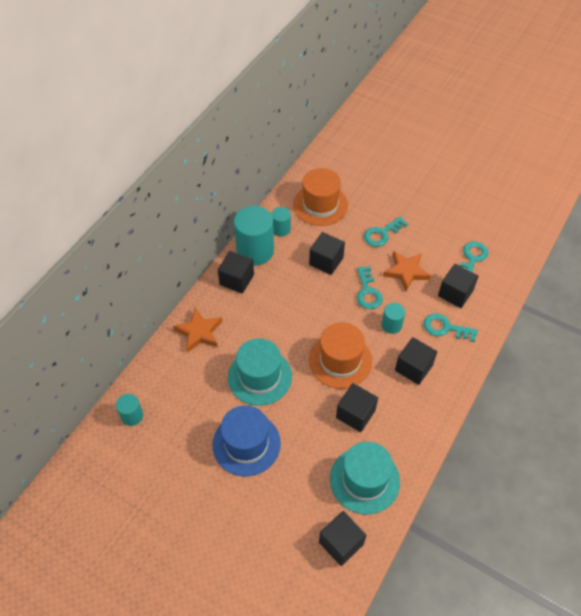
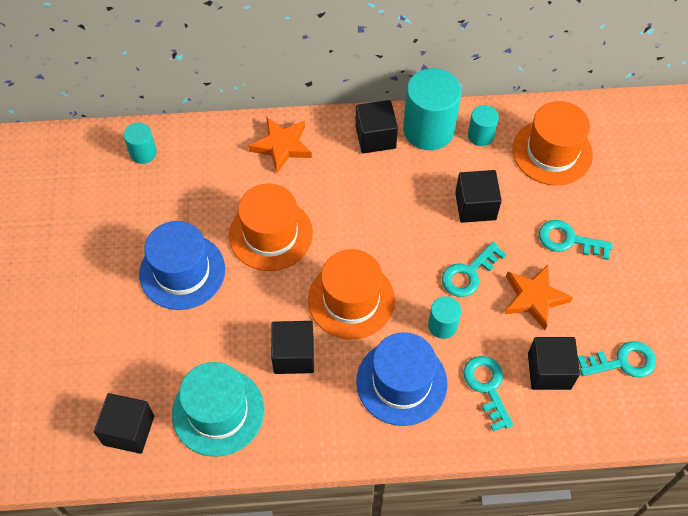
camera: 55 degrees right, 5 degrees up
(260, 376) = (270, 234): turquoise hat -> orange hat
(413, 368) = (401, 382): black cube -> blue hat

